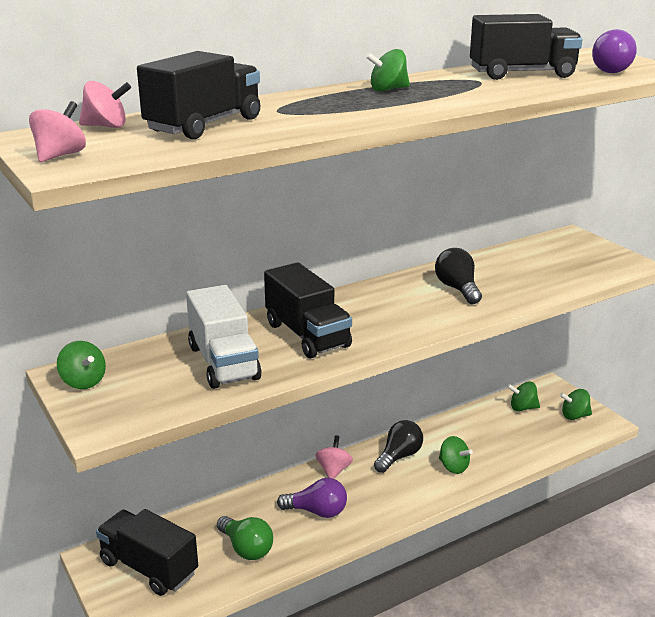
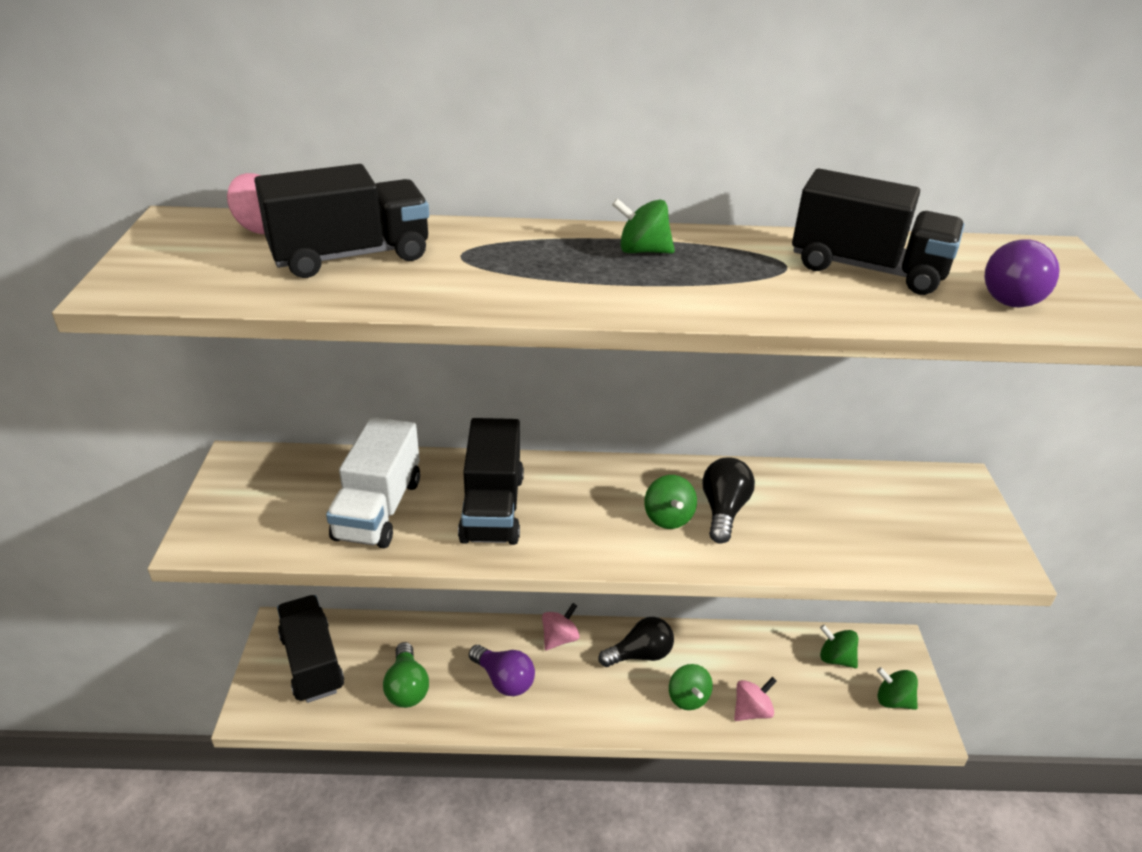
camera: 30 degrees right, 10 degrees up
(60, 156) = (153, 263): pink spinning top -> pink spinning top (751, 711)
(83, 382) = (241, 477): green spinning top -> green spinning top (668, 518)

